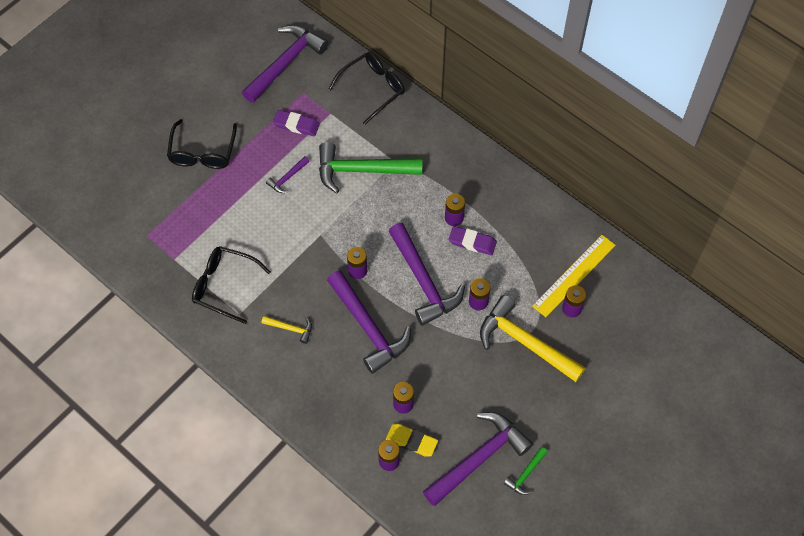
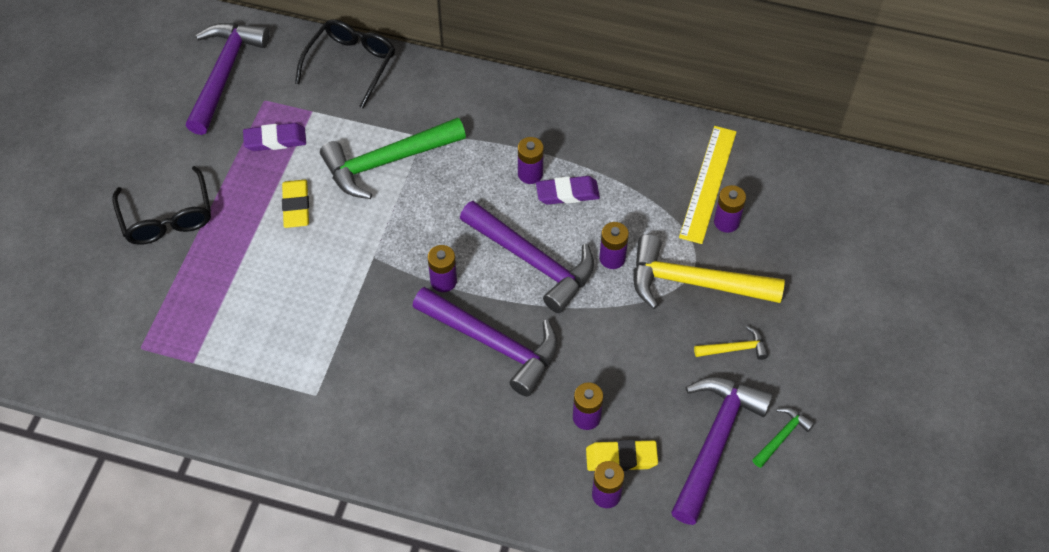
camera: 25 degrees left, 5 degrees down
(224, 286) = (278, 368): black glasses -> none
(287, 178) = (296, 206): purple hammer -> yellow eraser
(291, 328) = (394, 385): yellow hammer -> yellow hammer (734, 348)
(526, 474) = (781, 436): green hammer -> green hammer turned 150 degrees counterclockwise

